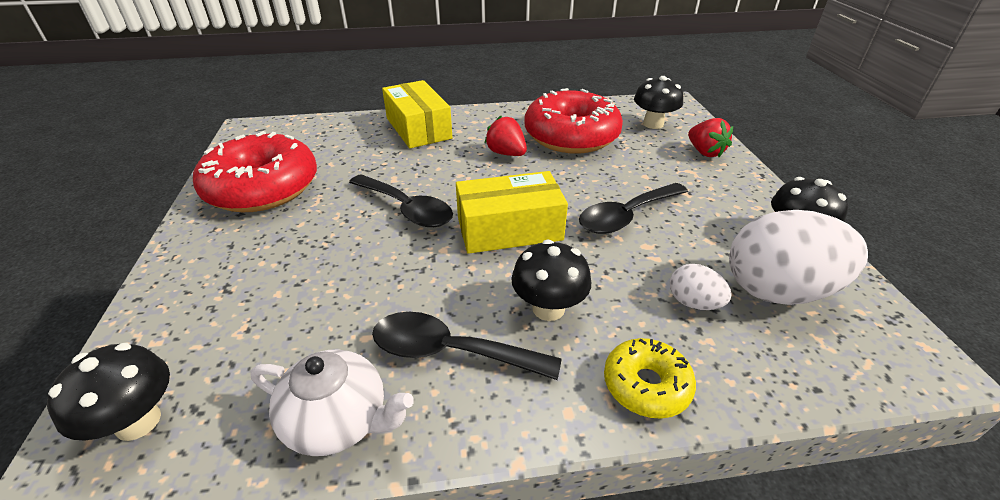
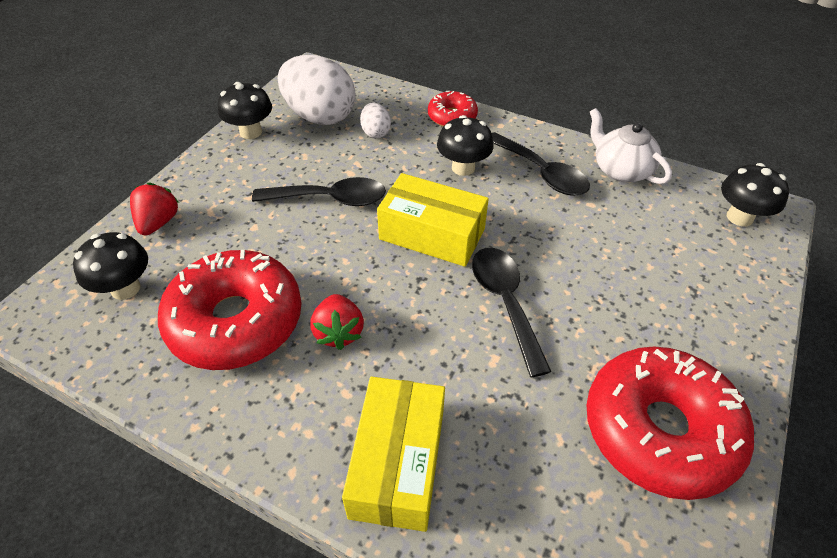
camera: 145 degrees left, 10 degrees up
(646, 385) = (452, 117): yellow donut -> red donut

